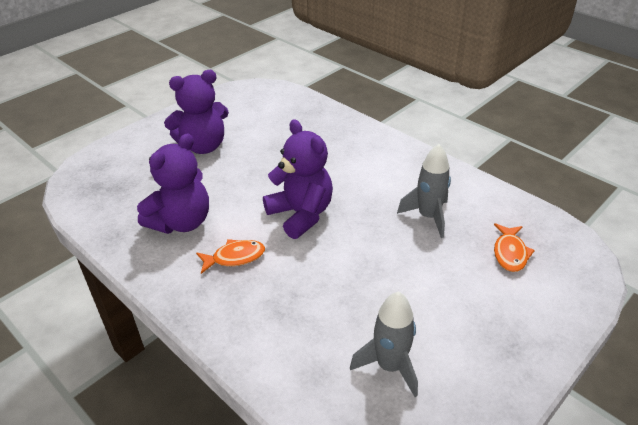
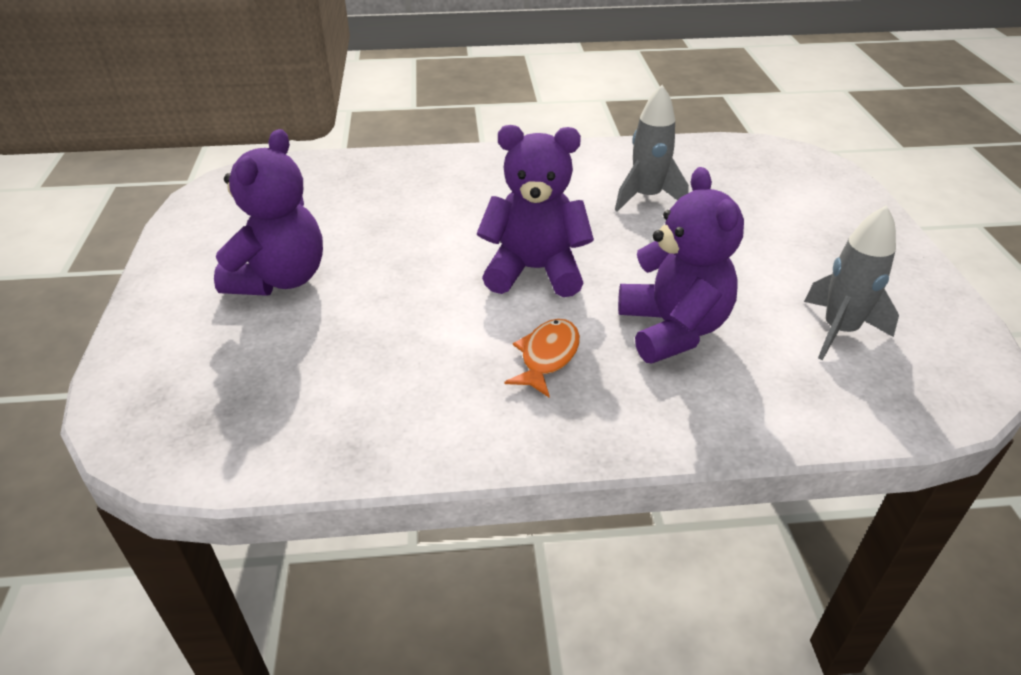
camera: 50 degrees left, 0 degrees up
(181, 222) = (415, 371): purple teddy bear -> purple teddy bear (672, 329)
(510, 253) = (752, 185): orange fish -> none

